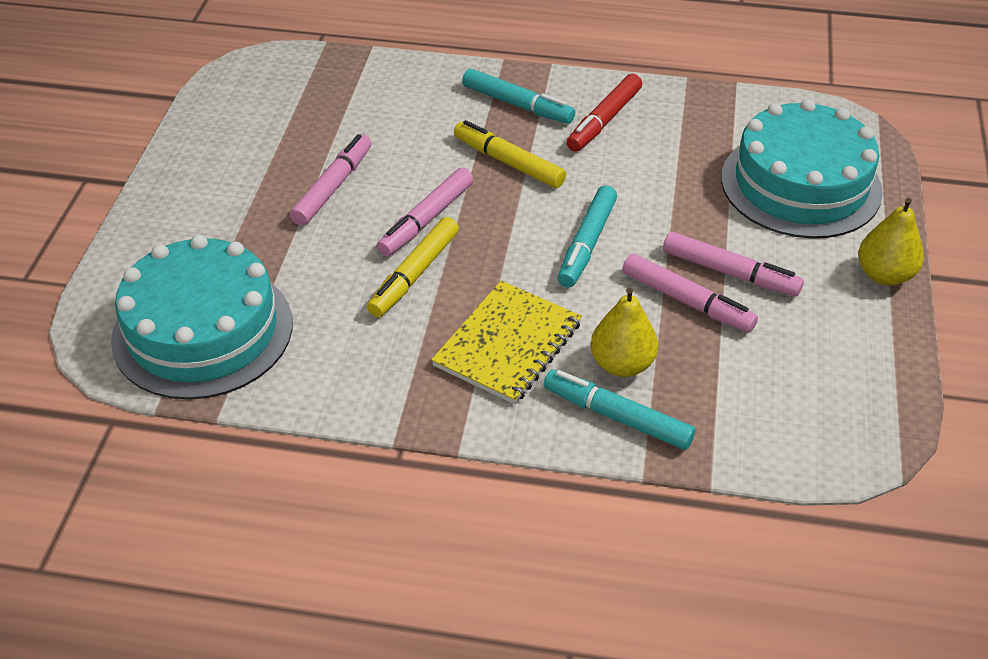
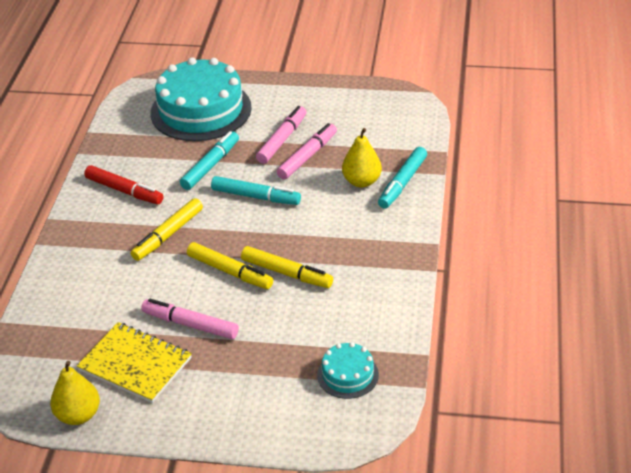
camera: 90 degrees left, 5 degrees down
(203, 331) = (348, 375): turquoise cake -> turquoise cake, size x0.47
(426, 220) = (230, 271): pink marker -> yellow marker
(508, 344) = (349, 227): yellow notebook -> yellow notebook (135, 364)
(517, 104) = (99, 233): turquoise marker -> turquoise marker (210, 166)
(884, 275) = (283, 86): yellow pear -> yellow pear (78, 415)

